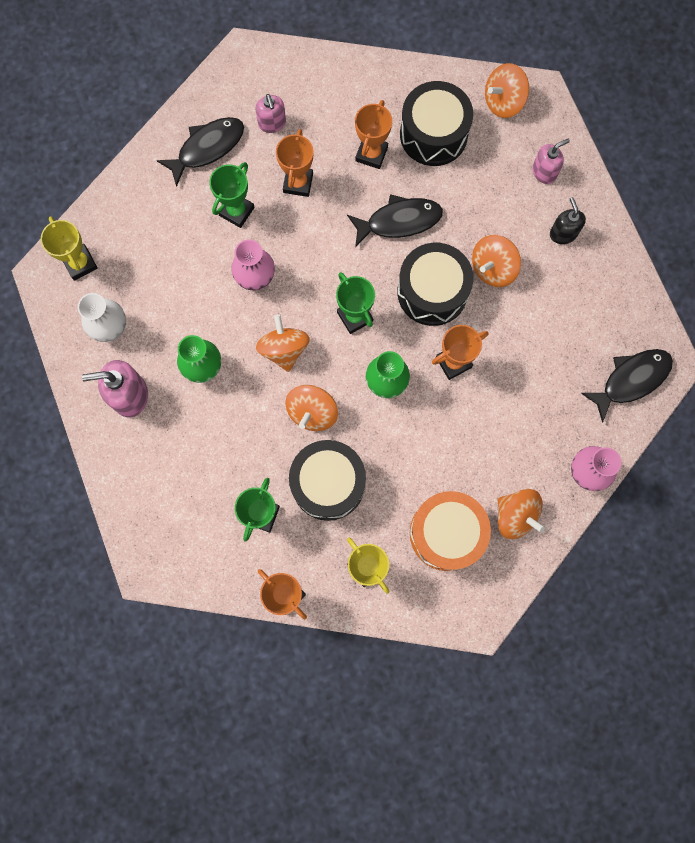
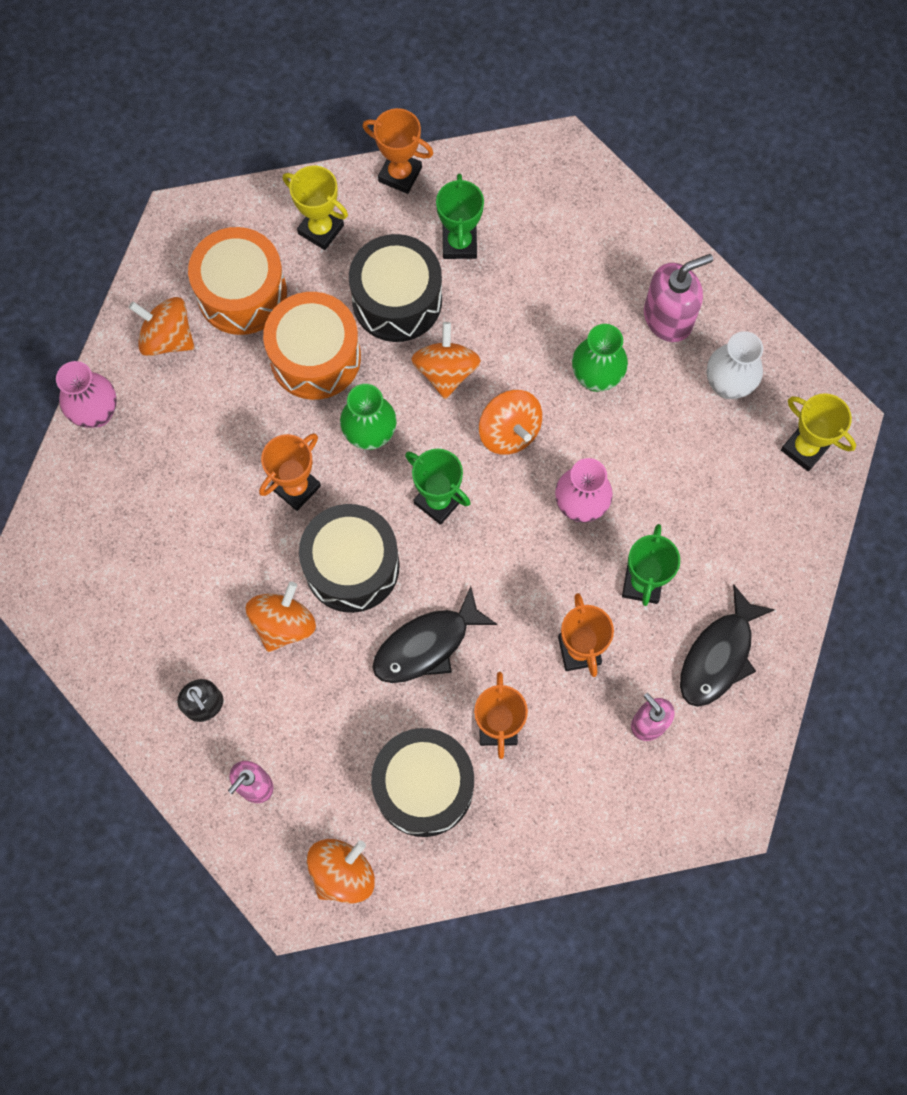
camera: 160 degrees right, 5 degrees down
(406, 459) = (315, 357): none -> orange drum
(631, 380) = (68, 541): black fish -> none

